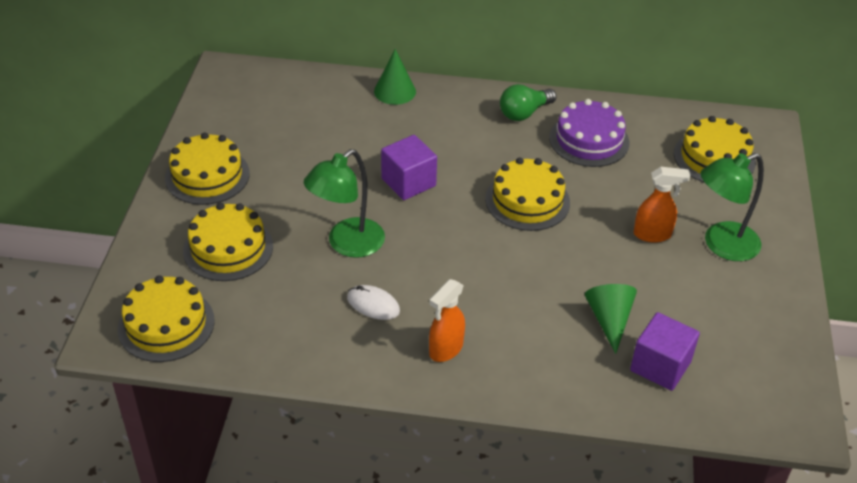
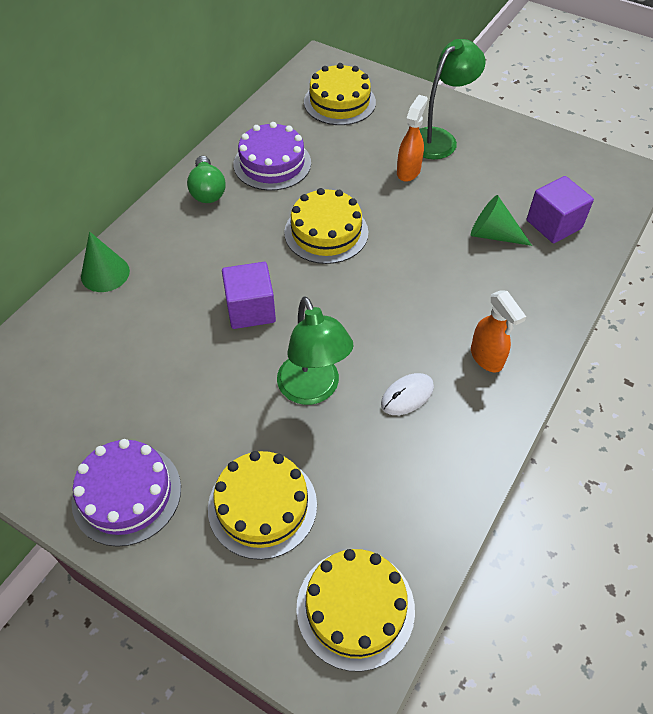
camera: 65 degrees left, 10 degrees up
(207, 176) = (127, 494): yellow cake -> purple cake
(721, 245) = (439, 138): green lamp -> green lamp turned 135 degrees counterclockwise

